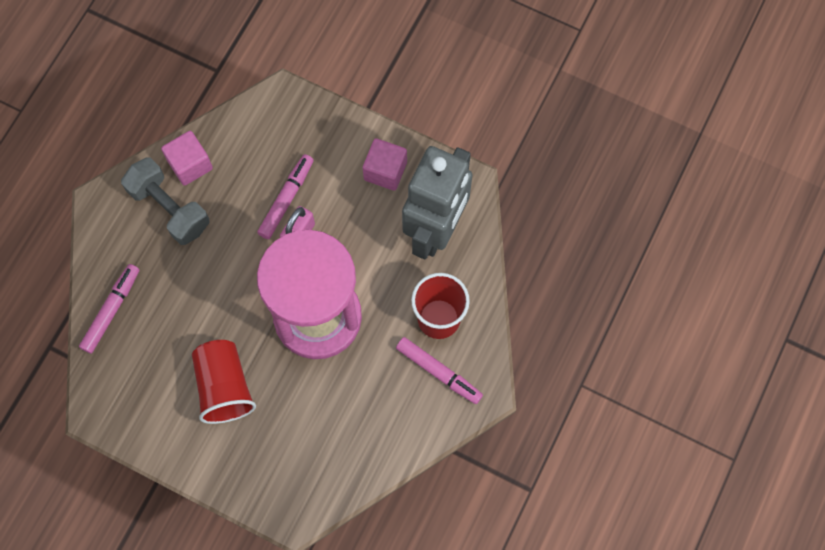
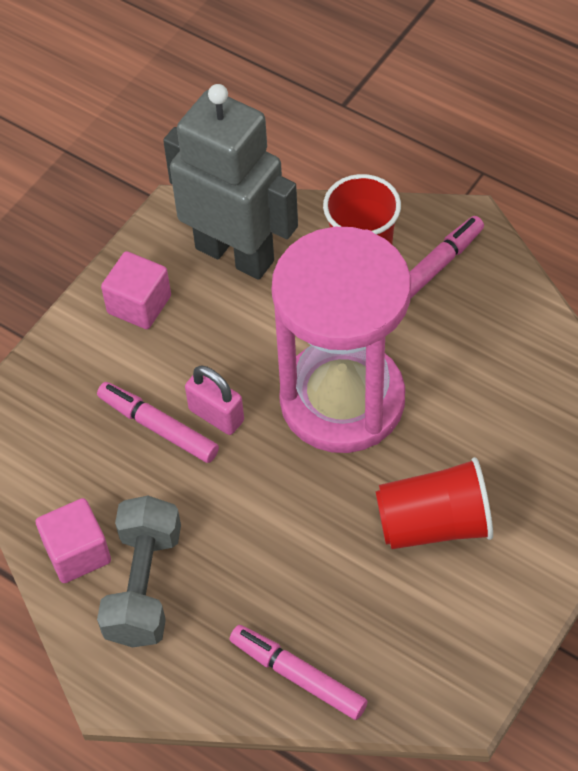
camera: 80 degrees left, 15 degrees down
(169, 209) = (144, 585): grey dumbbell -> grey dumbbell turned 45 degrees counterclockwise

